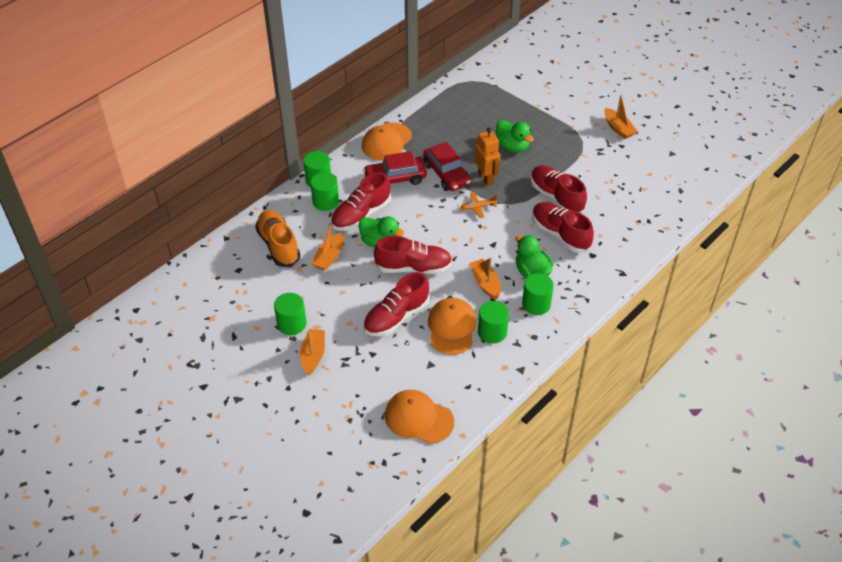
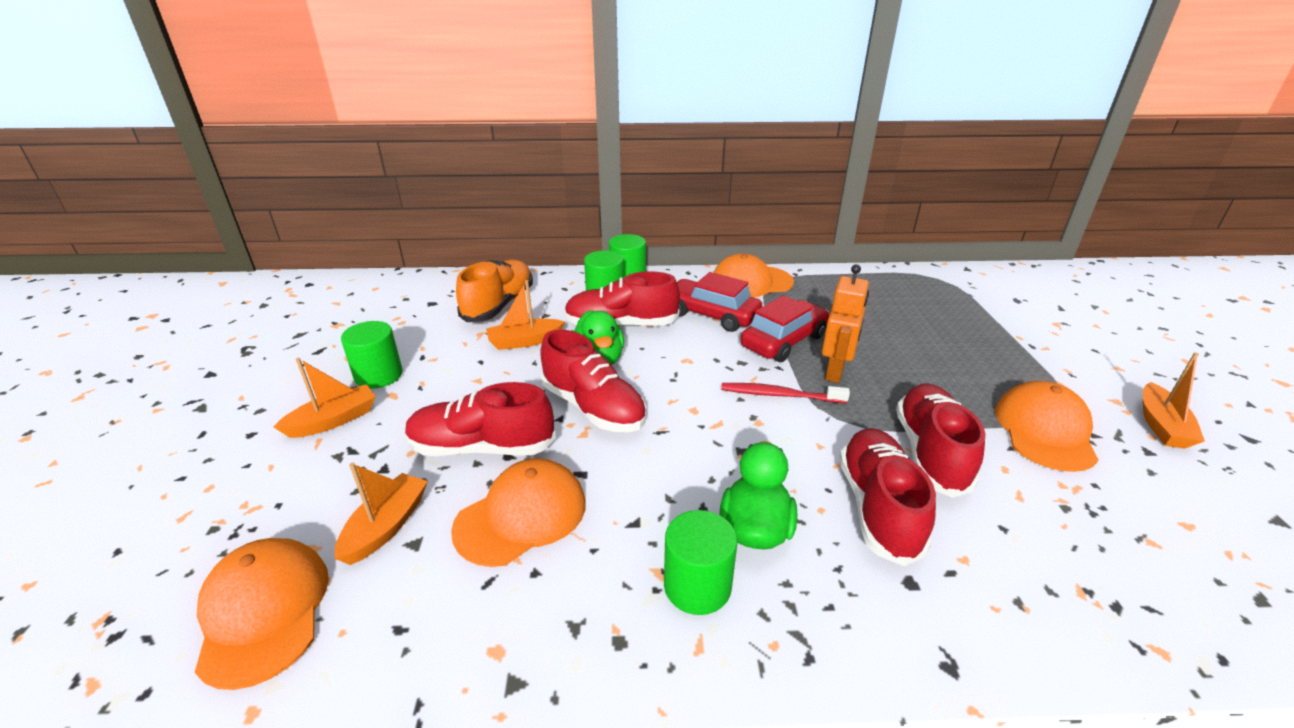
camera: 45 degrees right, 15 degrees down
(446, 174) = (783, 341): red car -> red car turned 150 degrees counterclockwise
(477, 207) = (779, 395): orange plane -> red toothbrush
(485, 283) = (658, 492): orange boat -> orange boat (386, 526)
(492, 332) = (565, 571): green cylinder -> none
(512, 146) = (922, 359): green duck -> none
(584, 158) = (1044, 430): none -> orange cap

